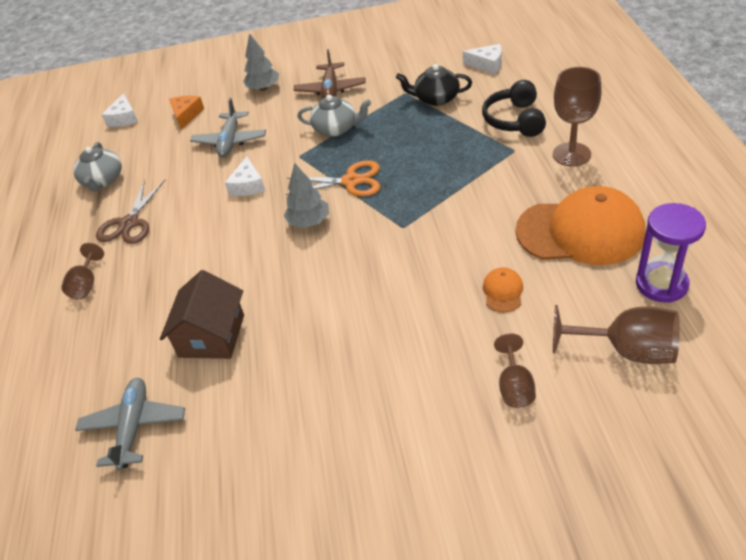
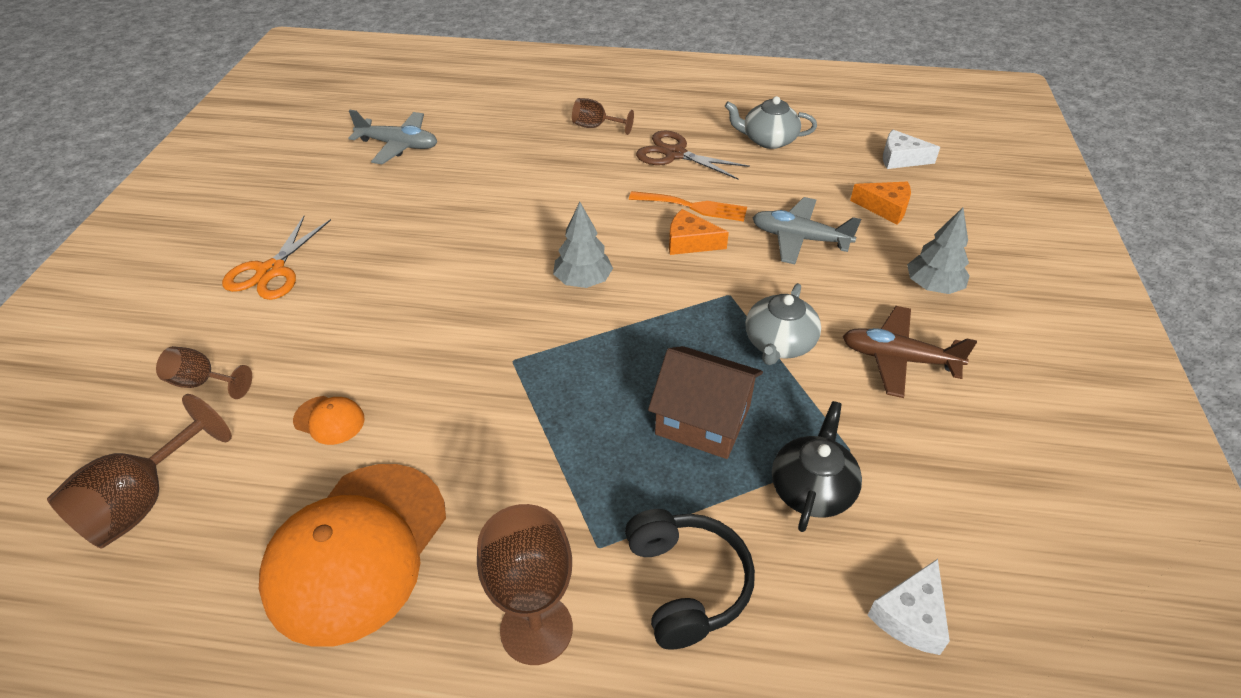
camera: 100 degrees right, 0 degrees up
(203, 195) = (693, 207): none -> orange fork
(212, 336) = (462, 192): brown house -> brown house (703, 420)
(248, 185) = (690, 242): white cheese -> orange cheese
(351, 181) = (640, 333): orange scissors -> orange scissors (271, 271)
(515, 120) = (686, 584): black headphones -> black headphones turned 60 degrees clockwise
(661, 284) = (188, 600): purple hourglass -> none

